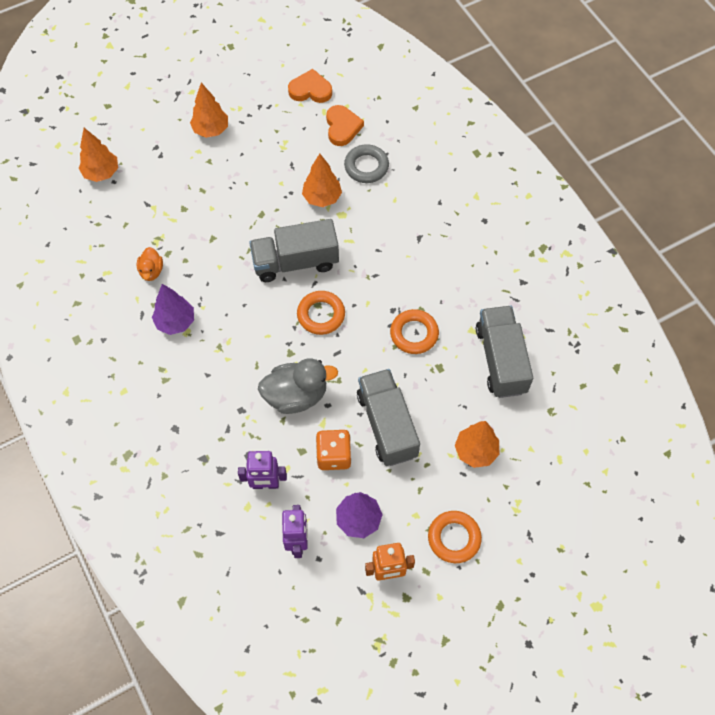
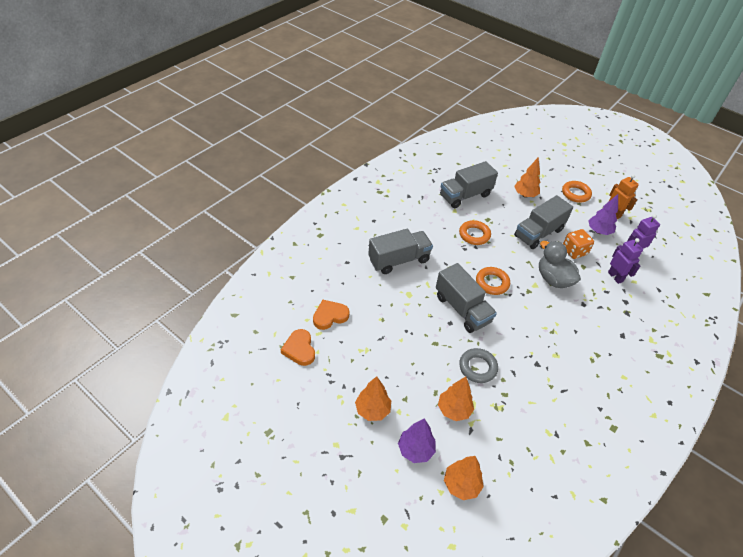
camera: 115 degrees left, 15 degrees down
(151, 271) = (526, 399): orange duck -> none
(175, 322) = (554, 365): purple tree -> purple tree (415, 450)
(322, 198) = (401, 310): orange tree -> orange tree (454, 410)
(366, 166) = (360, 291): grey ring -> grey ring (477, 367)
(401, 224) = (399, 260): none -> grey truck

